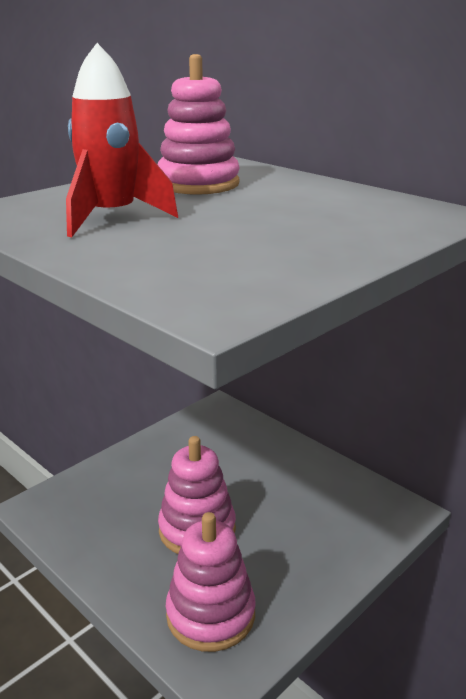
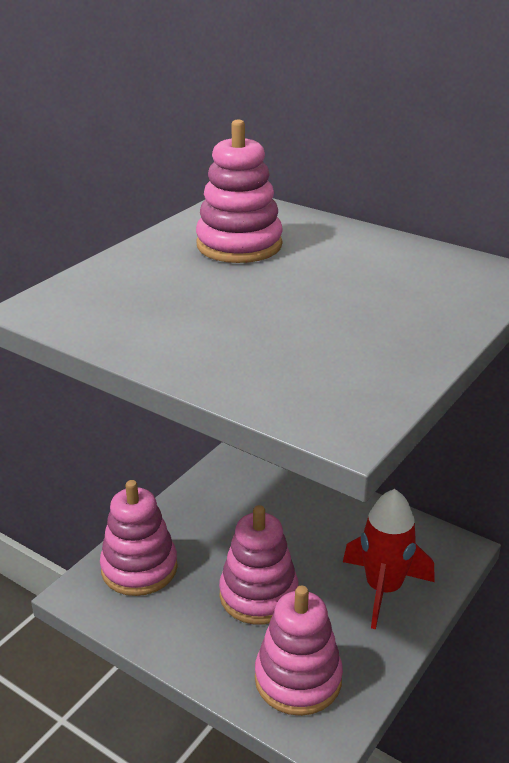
camera: 10 degrees left, 5 degrees up
(95, 492) = (139, 568): none -> pink stacking toy
(112, 218) = (180, 307): red rocket -> red rocket (383, 589)

